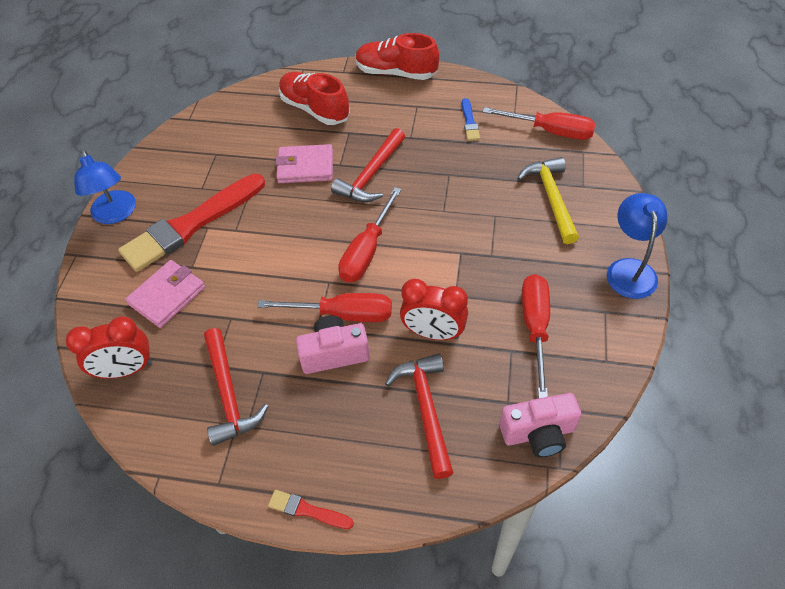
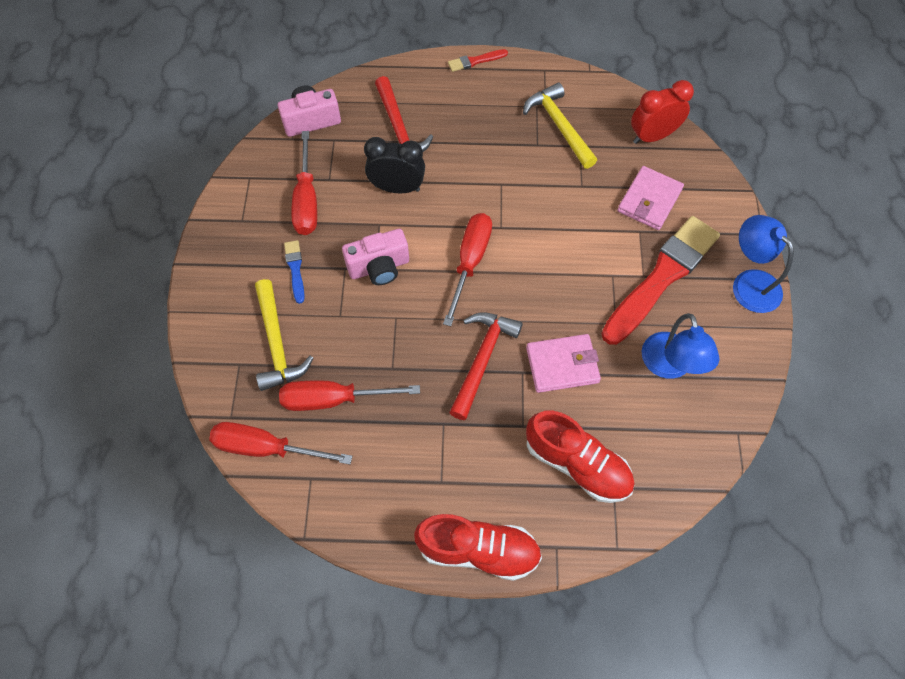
camera: 170 degrees right, 10 degrees up
(229, 394) = (559, 126): red hammer -> yellow hammer
(308, 510) = (475, 61): red brush -> red brush turned 150 degrees clockwise
(334, 353) = (481, 164): pink camera -> pink camera (379, 267)
(343, 314) = (480, 197): red screwdriver -> red screwdriver (333, 399)
(433, 333) = (397, 188): red clock -> black clock
(469, 122) = (369, 457): blue brush -> blue brush (295, 269)
(629, 269) = (210, 264): blue lamp -> blue lamp (669, 366)

